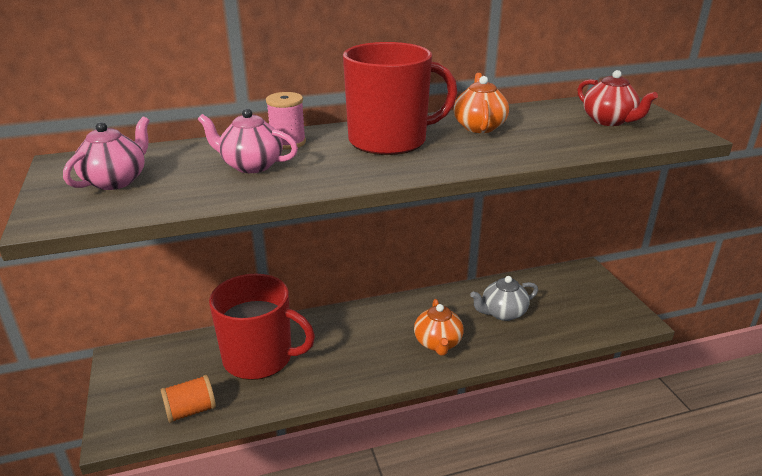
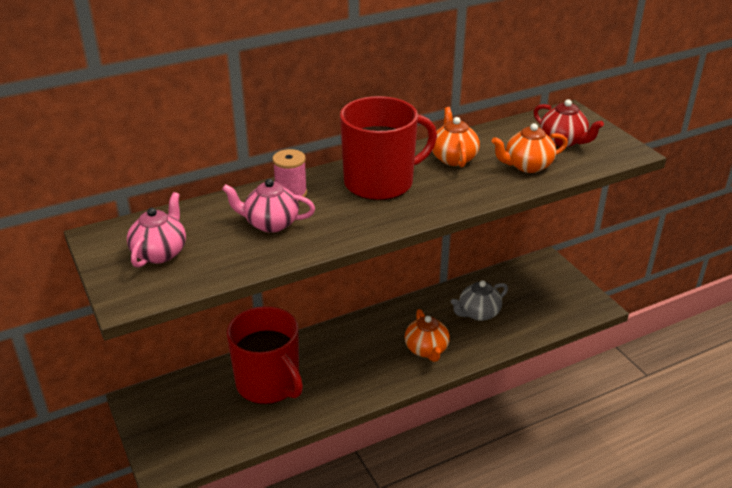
camera: 10 degrees left, 5 degrees up
(191, 410) = (224, 439): orange spool -> none
(259, 358) = (269, 383): red mug -> red mug turned 45 degrees clockwise
(562, 138) = (527, 166): none -> orange teapot

